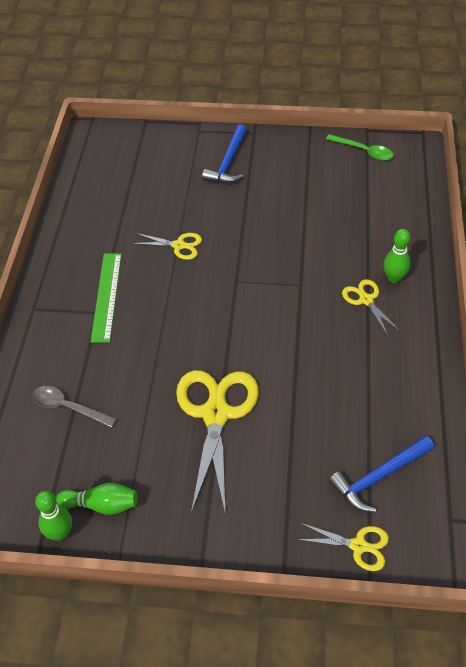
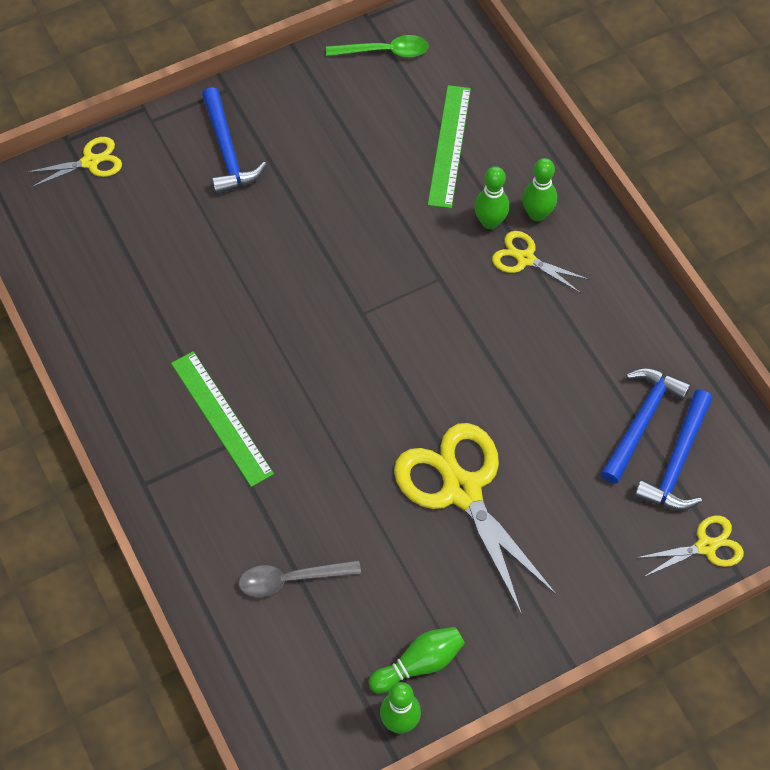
camera: 35 degrees left, 10 degrees up
(178, 245) = (256, 302): yellow scissors -> yellow scissors (90, 162)
(358, 269) = (490, 222): none -> green bowling pin
(365, 216) = (449, 146): none -> green ruler
(372, 437) = (641, 421): none -> blue hammer

